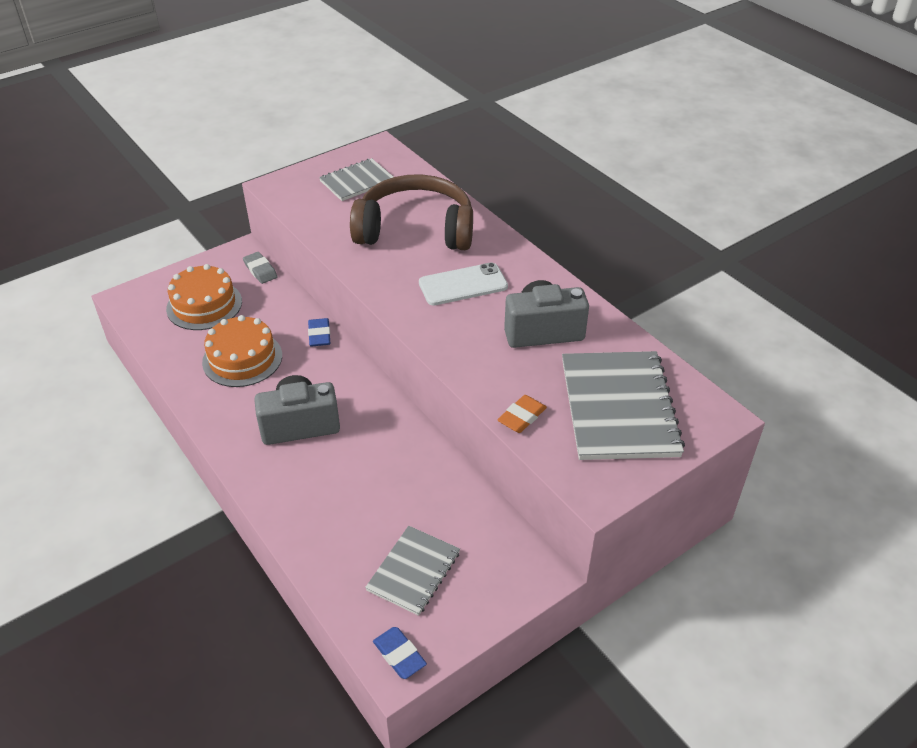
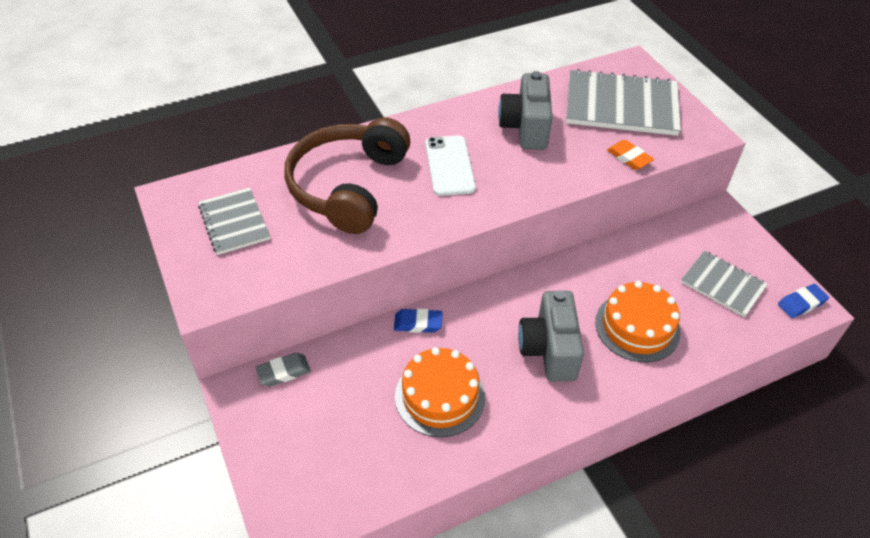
camera: 80 degrees left, 5 degrees up
(204, 305) = (332, 434): orange cake -> orange cake (637, 327)

